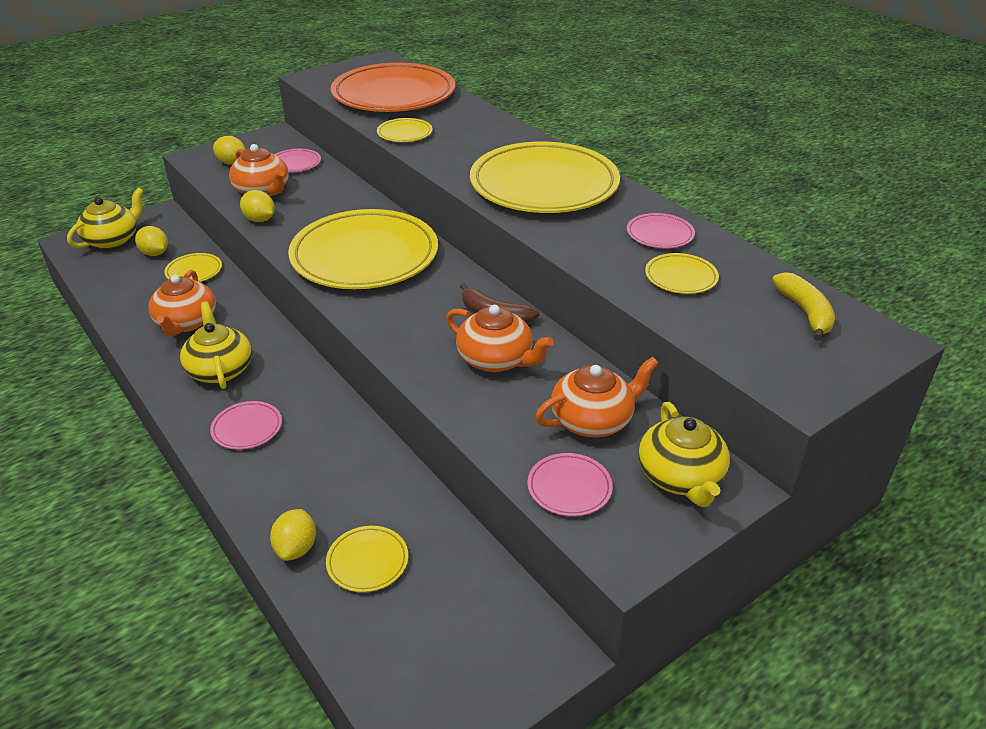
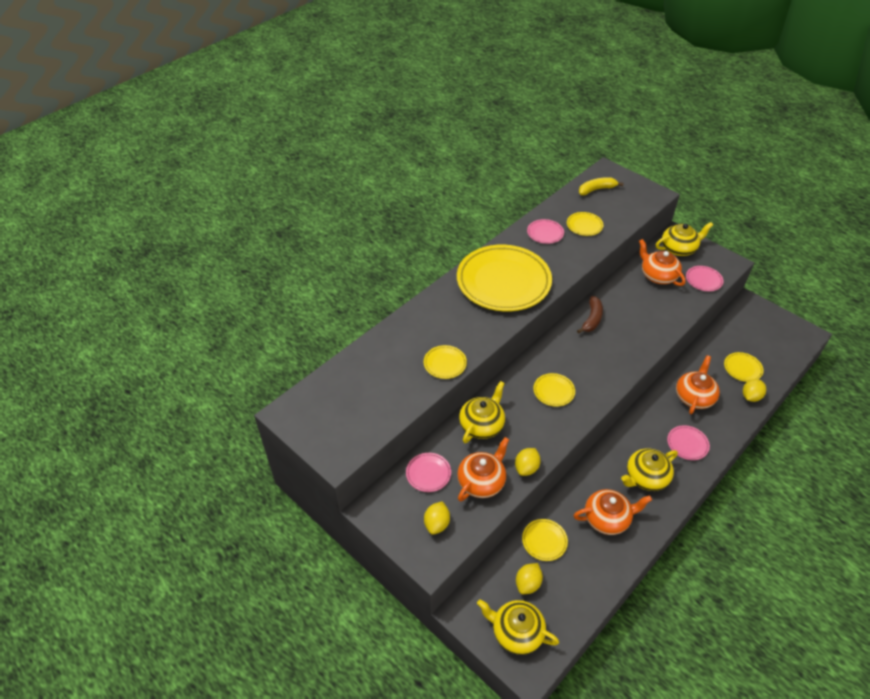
camera: 100 degrees left, 10 degrees up
(296, 548) = (750, 396): yellow lemon -> yellow lemon turned 45 degrees counterclockwise
(340, 199) = (482, 425): none -> yellow teapot
(364, 256) = (553, 391): yellow plate -> yellow plate, size x0.41
(394, 95) = (370, 386): orange plate -> none
(496, 359) = (630, 313): orange teapot -> orange teapot (694, 397)

